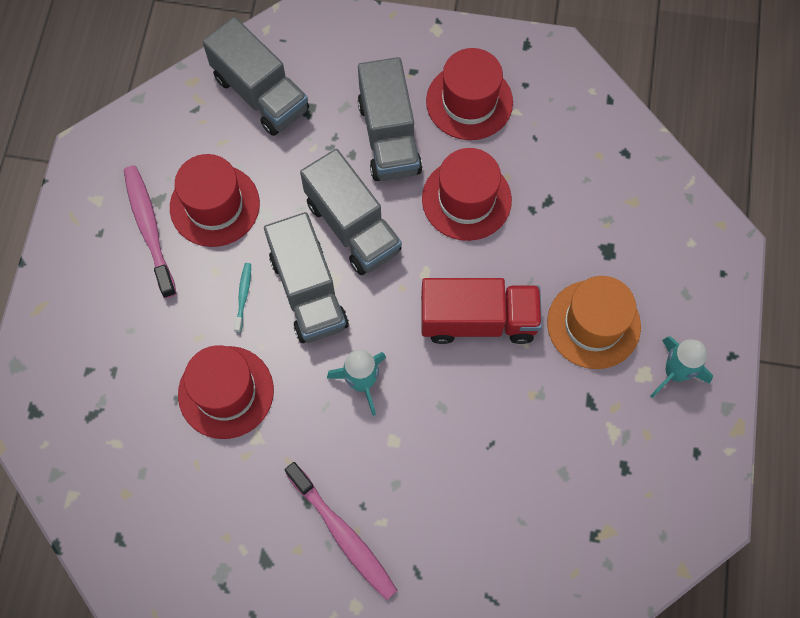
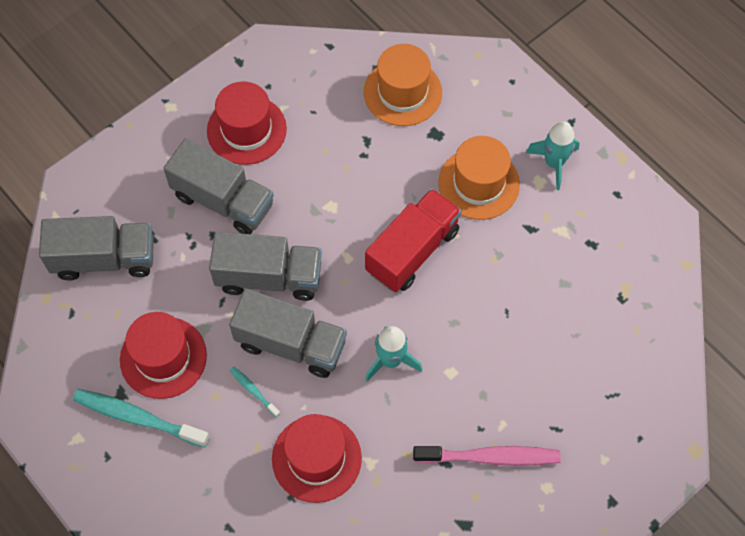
camera: 50 degrees left, 5 degrees down
(149, 229) = (138, 417): pink toothbrush -> turquoise toothbrush
(466, 199) = (318, 189): red hat -> none
(622, 192) = (402, 92): none -> orange hat

